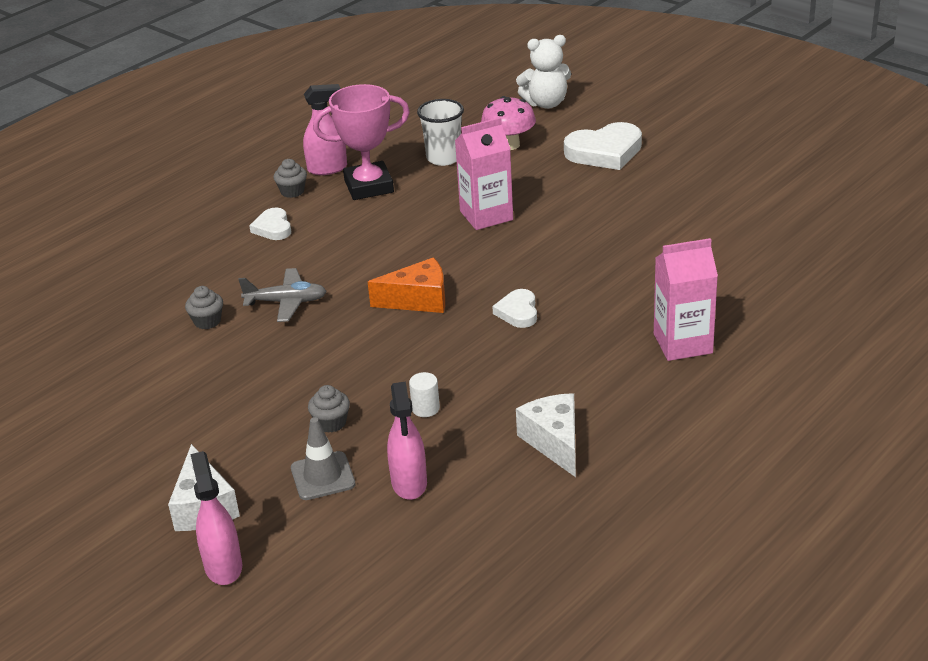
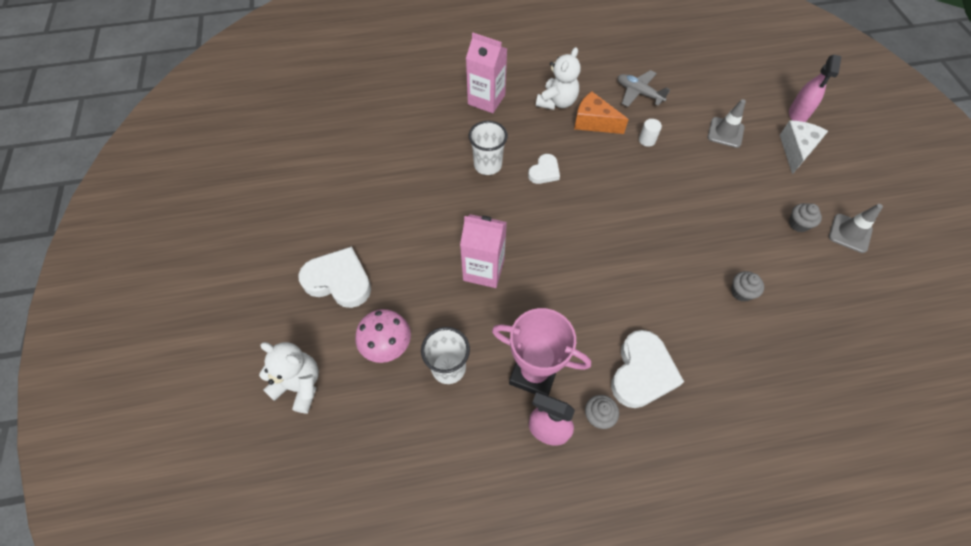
camera: 145 degrees left, 25 degrees up
(93, 438) = (850, 233): none -> grey traffic cone
(273, 228) = (642, 372): white heart -> white heart, size x1.77
(286, 302) = (677, 275): grey plane -> grey plane (638, 93)
(331, 423) = (703, 161): grey cupcake -> grey cupcake (798, 224)
(409, 483) = (685, 105): pink spray bottle -> none
(418, 300) = (592, 219): orange cheese -> orange cheese (594, 122)
(554, 442) = (601, 87): white cheese -> none
(589, 285) = (487, 165): none -> white cup
(591, 389) = (557, 102): none -> white teddy bear

